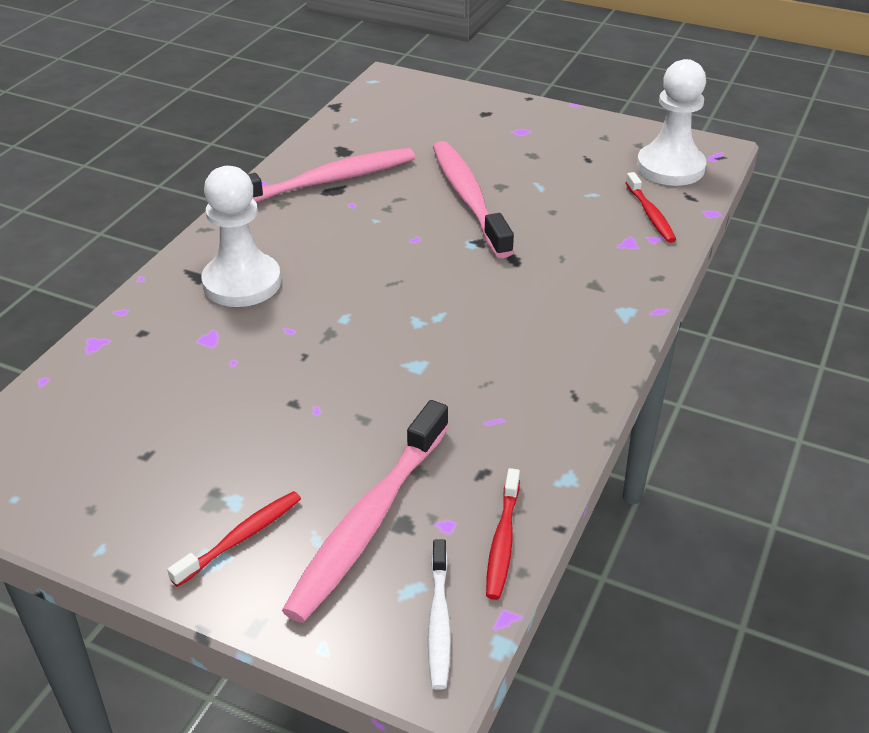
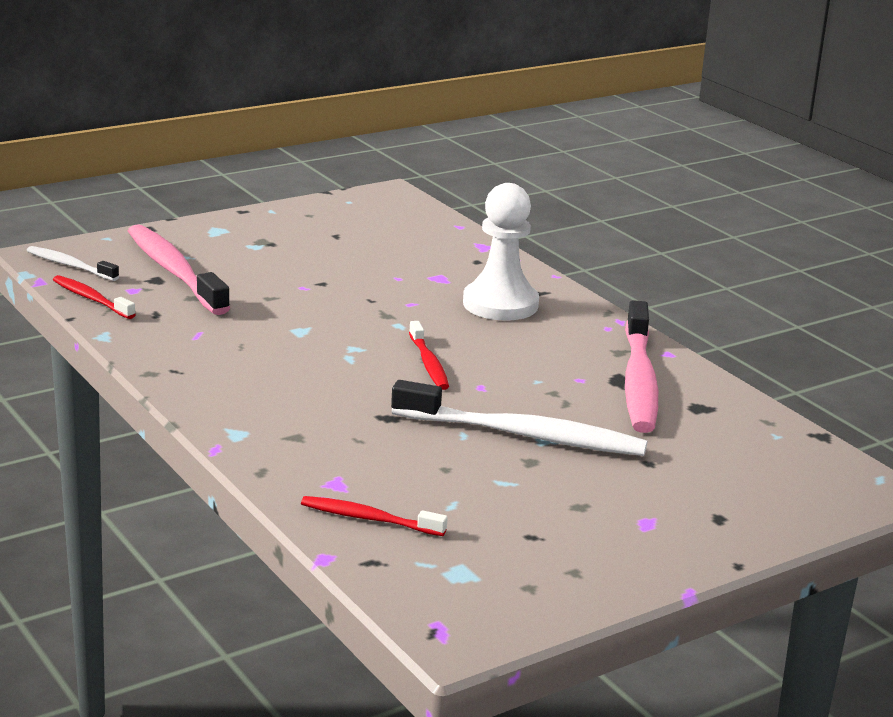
camera: 120 degrees right, 15 degrees down
(241, 538) = (220, 240): red toothbrush -> red toothbrush (429, 363)
(468, 198) = (523, 435): pink toothbrush -> white toothbrush
(670, 167) = (449, 580): white pawn -> none

